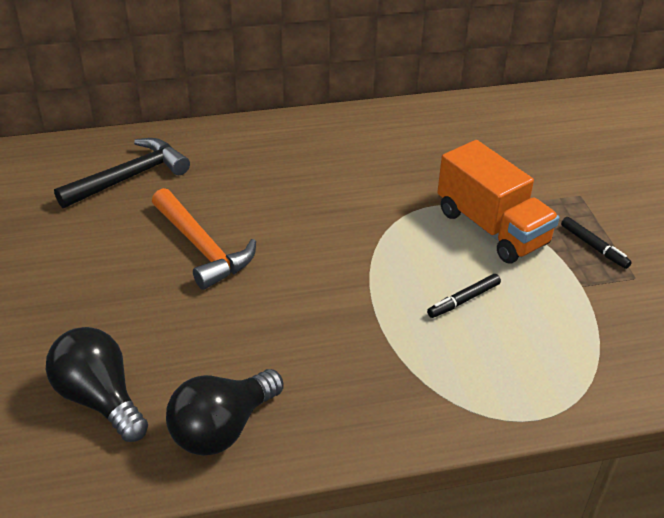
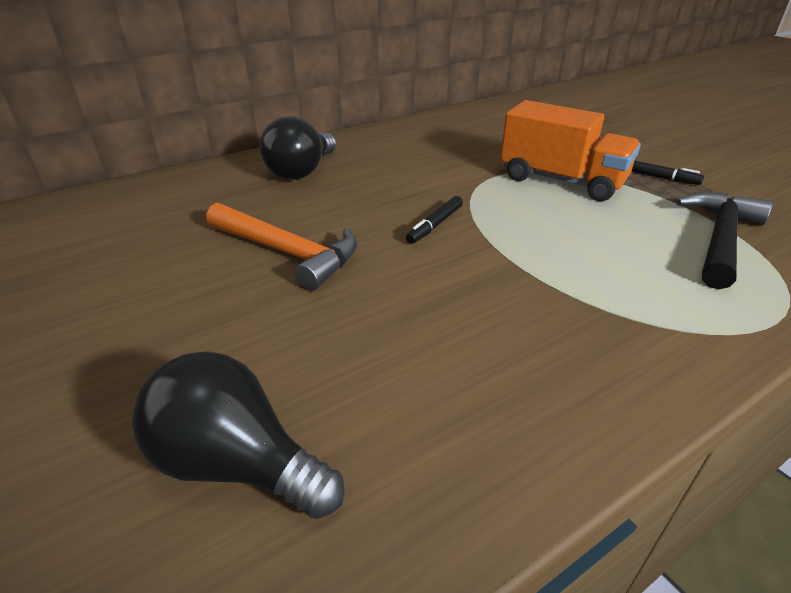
camera: 20 degrees left, 5 degrees down
(129, 177) = (166, 210): black hammer -> black hammer (719, 239)
(222, 428) = (445, 447): black light bulb -> black light bulb (301, 171)
(463, 300) = (594, 237): black marker -> black marker (435, 225)

